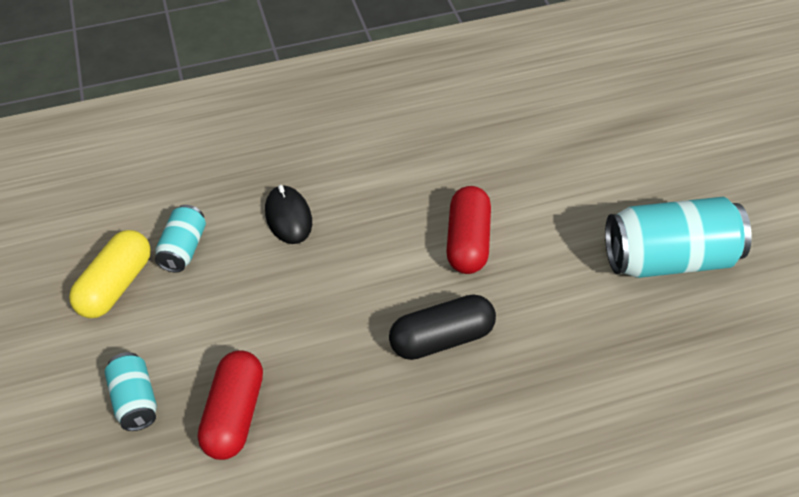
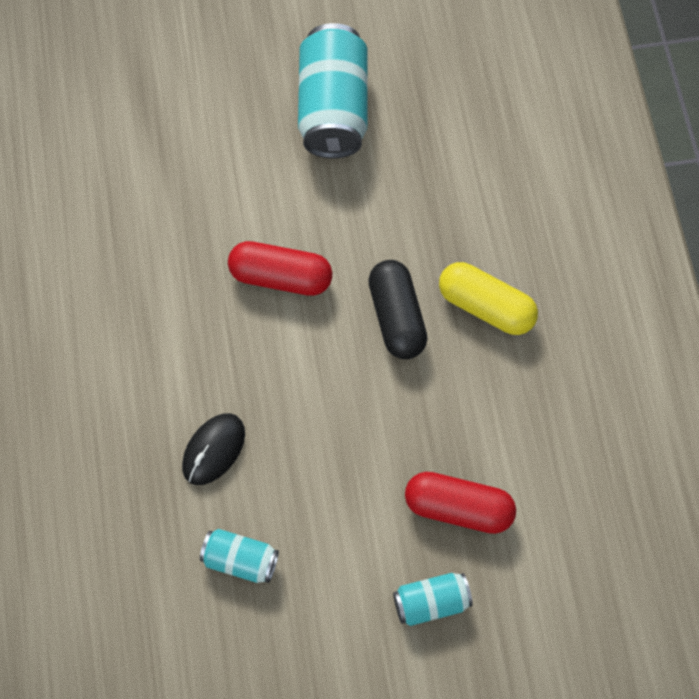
camera: 85 degrees left, 15 degrees up
(116, 286) = (281, 633): yellow capsule -> yellow capsule (486, 307)
(288, 217) = (213, 450): black mouse -> black mouse turned 45 degrees counterclockwise

